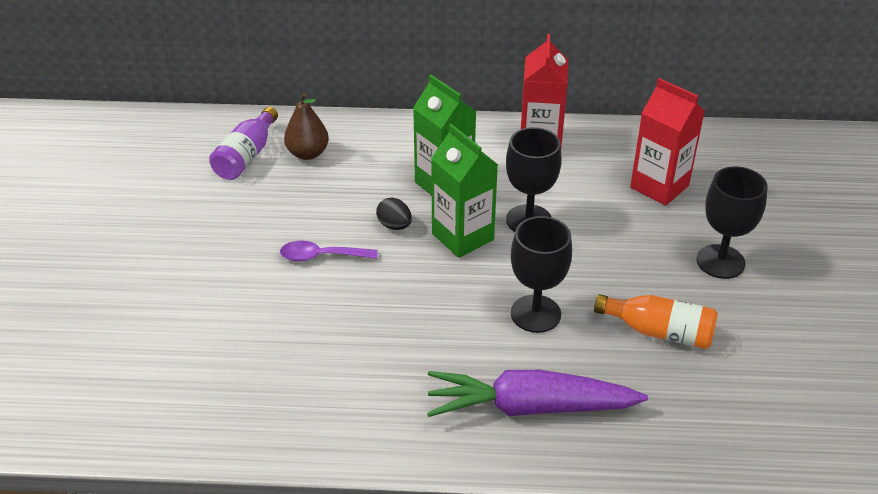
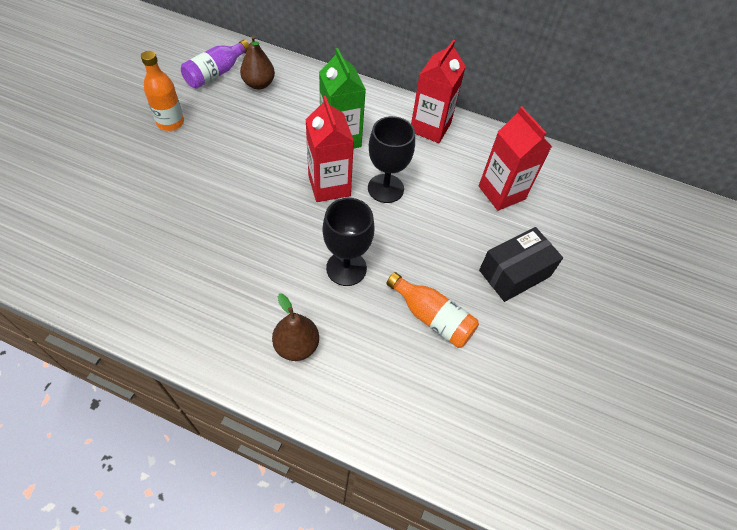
camera: 15 degrees right, 15 degrees up
(226, 226) = (170, 123): none -> orange bottle
(321, 256) = (220, 168): purple spoon -> none
(394, 225) = (286, 160): black egg -> none
(462, 237) = (329, 186): green carton -> red carton
(529, 407) = (296, 346): purple carrot -> brown pear
(720, 261) = (514, 273): black goblet -> black box

